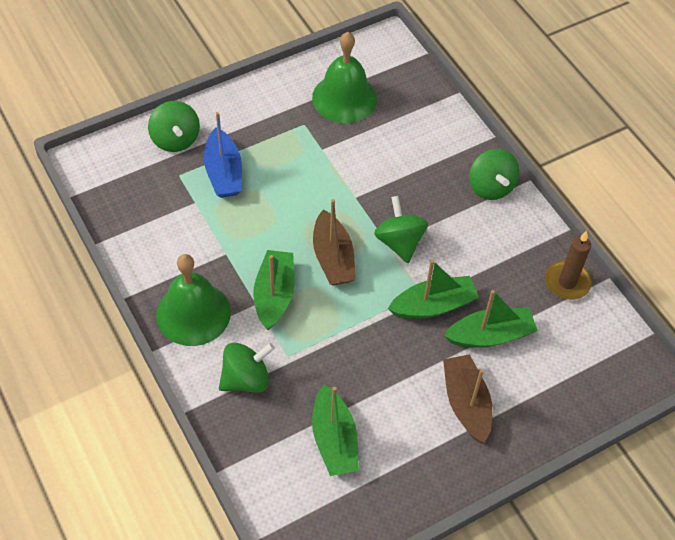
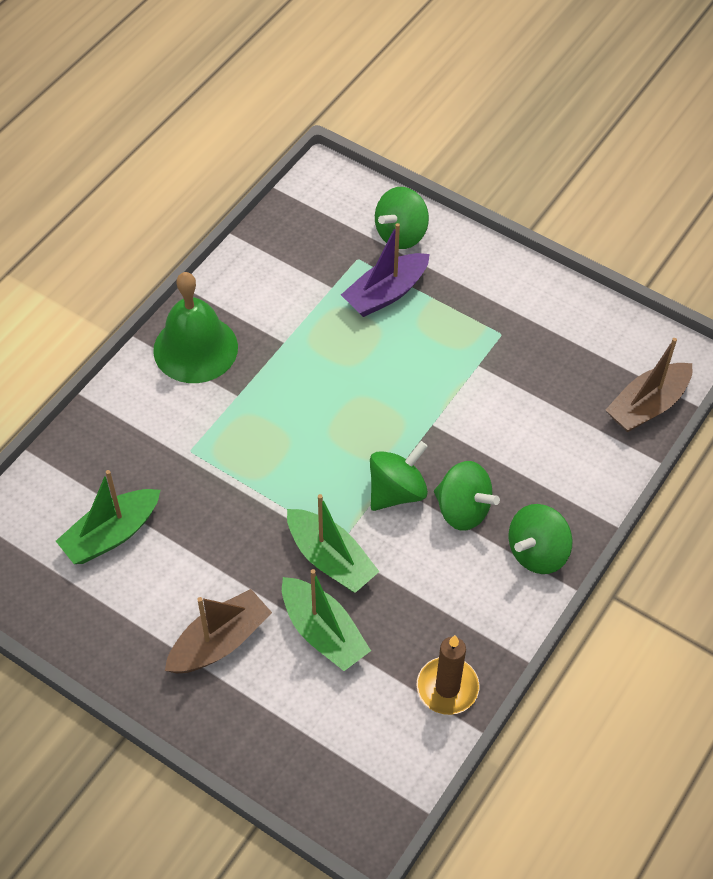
camera: 65 degrees right, 0 degrees up
(223, 173) = (386, 293): blue boat -> purple boat
(246, 379) = (143, 427): green spinning top -> green spinning top (463, 510)
(274, 295) = (257, 406): green boat -> none
(333, 258) = (336, 438): brown boat -> brown boat (647, 406)
(344, 98) = (567, 354): green bell -> none

